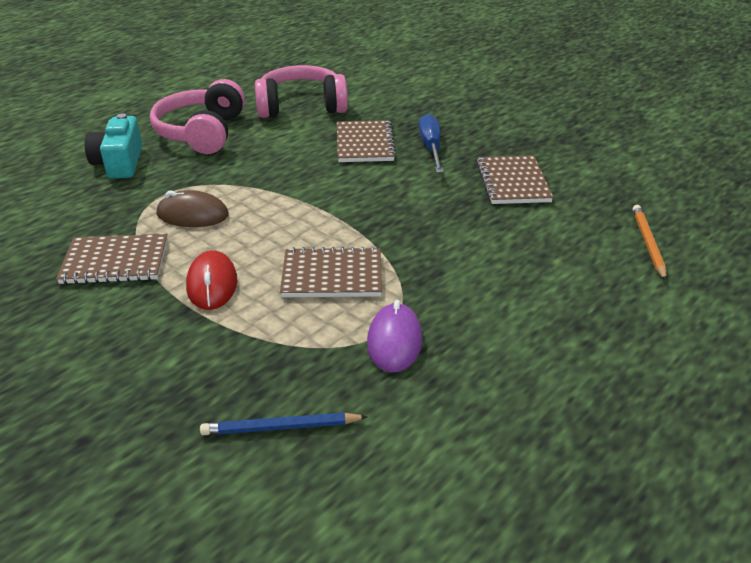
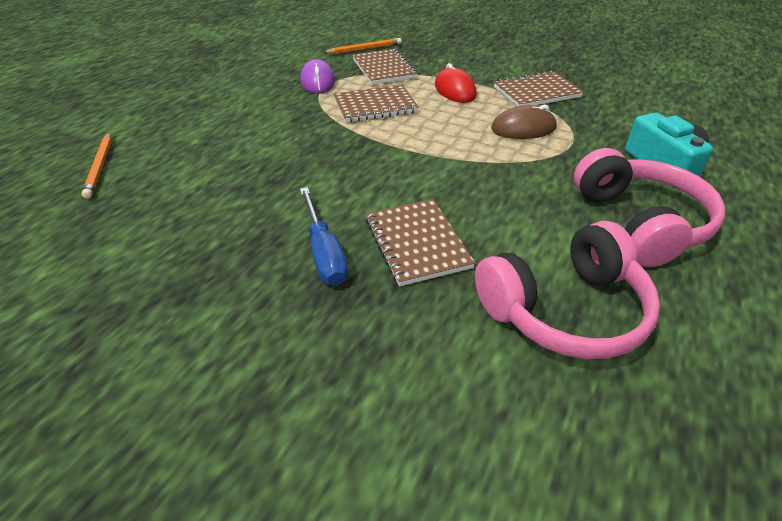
camera: 165 degrees right, 5 degrees up
(281, 427) = (364, 49): blue pencil -> orange pencil
(512, 182) = (217, 214): brown notebook -> brown notebook (384, 68)

